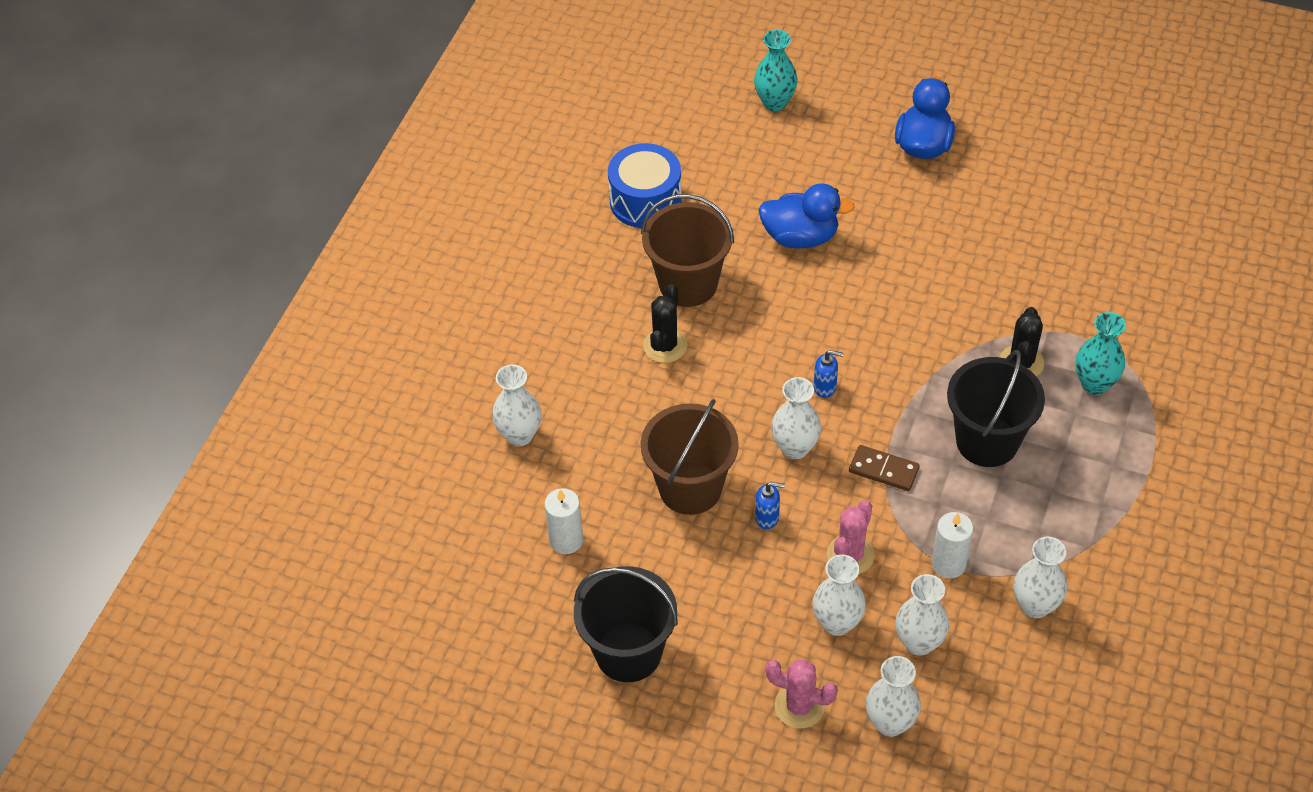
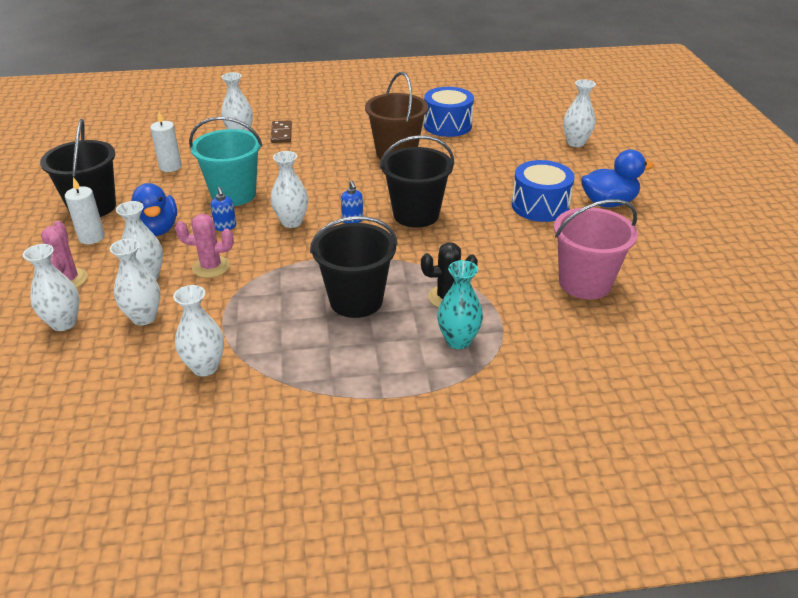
camera: 60 degrees right, 15 degrees down
(665, 346) = (341, 159): black cactus -> none
(690, 488) = (233, 194): brown bucket -> turquoise bucket
(775, 102) = (575, 143): turquoise vase -> white vase
(800, 237) = (473, 179): blue duck -> blue duck (156, 229)
(848, 324) = (416, 215): none -> black bucket
(883, 470) = (296, 261): brown domino -> brown domino (281, 133)
(895, 206) = (540, 206): none -> blue drum
(948, 564) = (225, 312): white candle -> white candle (91, 237)
(1055, 242) = (585, 283): none -> pink bucket

